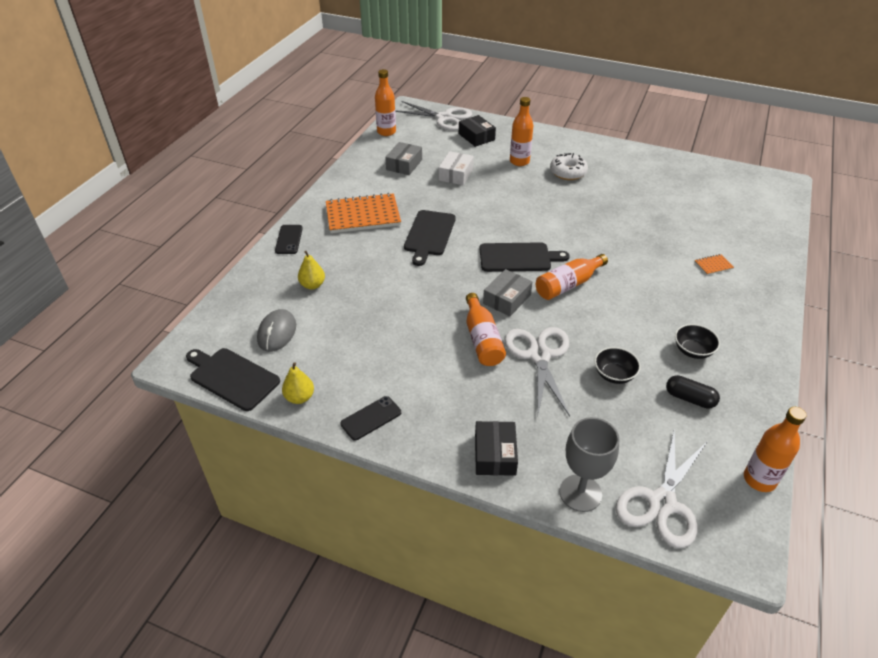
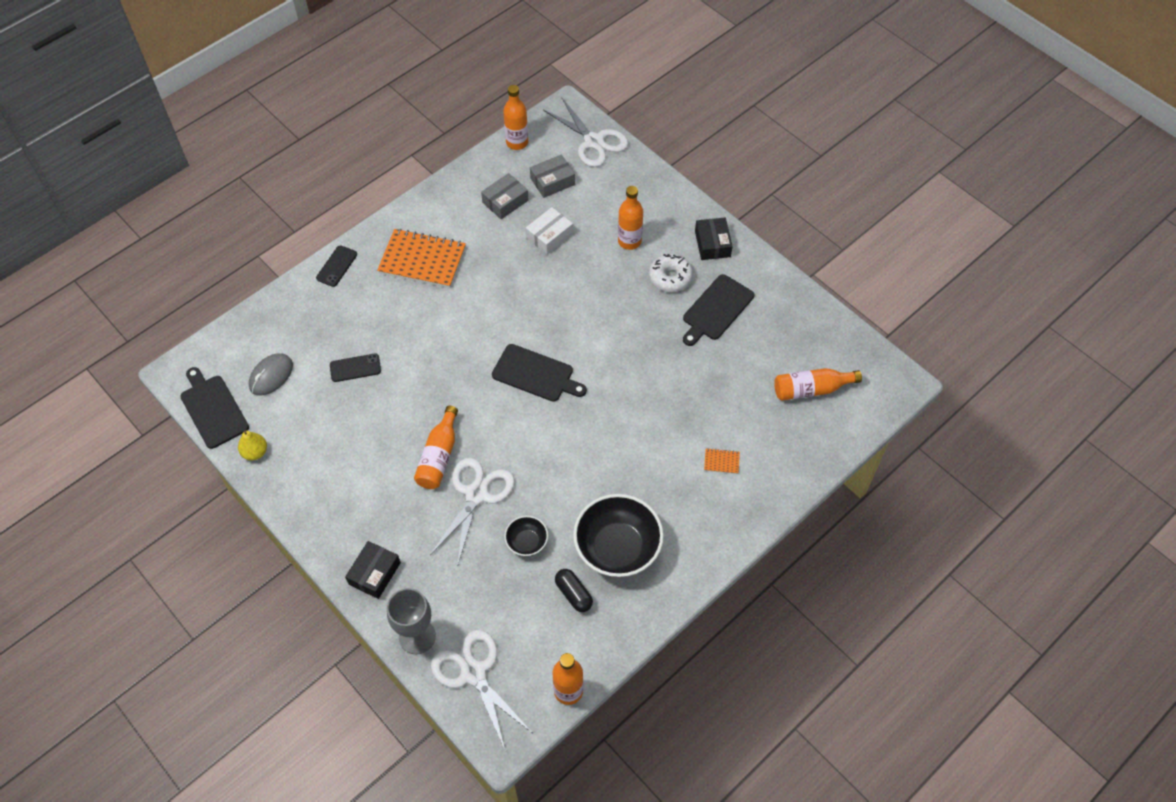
camera: 25 degrees right, 15 degrees up
(312, 285) = (328, 332): yellow pear -> none
(371, 418) = (299, 497): black phone -> black phone (355, 368)
(429, 235) = (470, 311): black cutting board -> black cutting board (716, 309)
(476, 137) = (609, 185): black box -> black box (712, 244)
(507, 299) = (491, 420): grey box -> grey box (552, 181)
(568, 285) = (559, 427): orange bottle -> orange bottle (811, 389)
(662, 503) = (474, 673): white scissors -> white scissors turned 90 degrees clockwise
(693, 351) = (617, 548): black bowl -> black bowl, size x2.03

